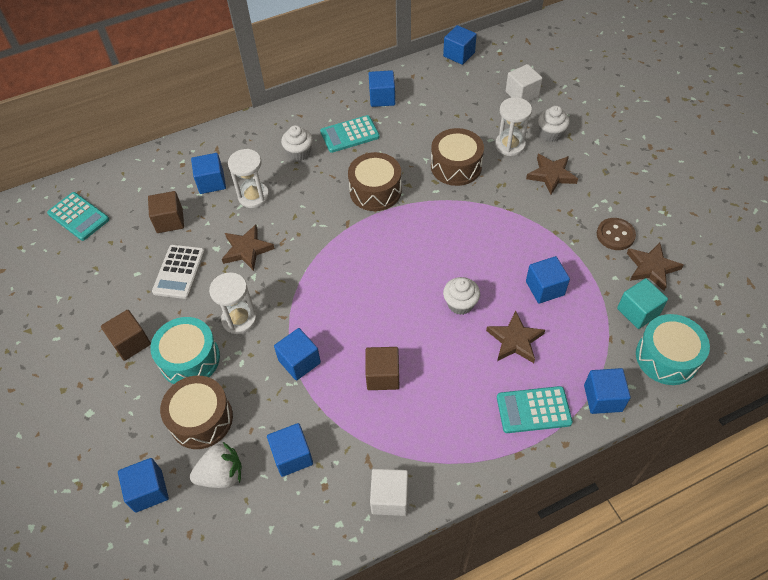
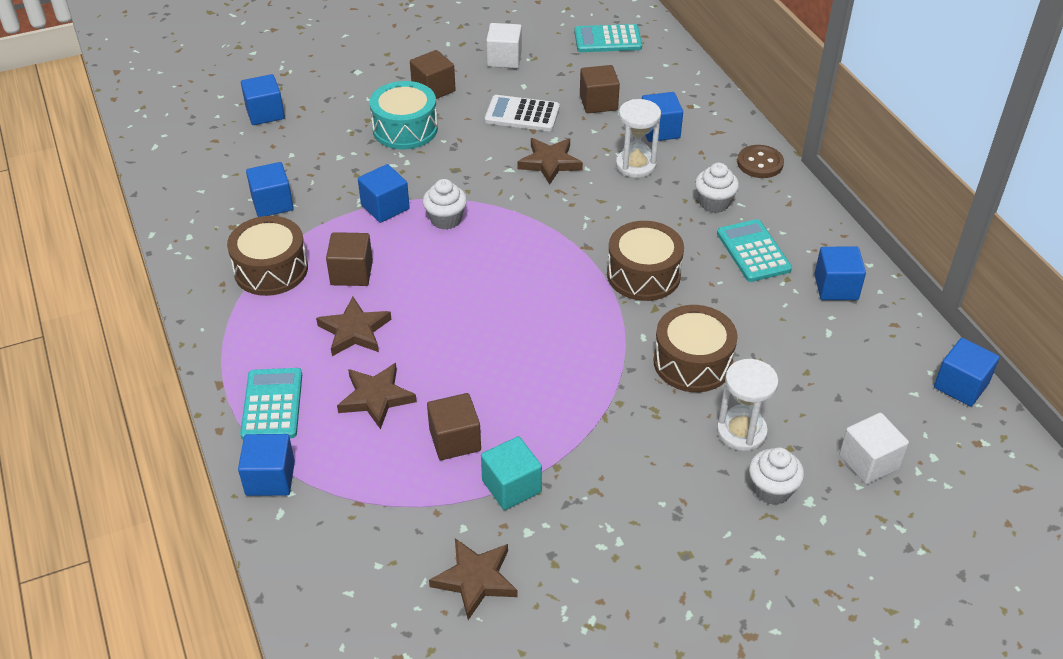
camera: 90 degrees right, 10 degrees down
(78, 217) = (607, 39): turquoise calculator -> turquoise calculator turned 45 degrees clockwise
(201, 419) = (332, 140): brown drum -> brown drum (271, 269)
(221, 475) = (267, 157): white strawberry -> none
(239, 319) = (450, 161): white hourglass -> none
(390, 498) = (203, 273): white cube -> white cube (504, 59)
(460, 304) = (441, 348): white cupcake -> white cupcake (446, 219)
(545, 288) = (455, 440): blue cube -> brown cube
(551, 175) = (675, 477): brown star -> brown star (354, 331)
(615, 235) = (545, 543): brown button -> brown button (760, 163)
(638, 311) = (397, 545): turquoise cube -> turquoise cube (511, 486)
(667, 357) = (314, 565): turquoise drum -> none

